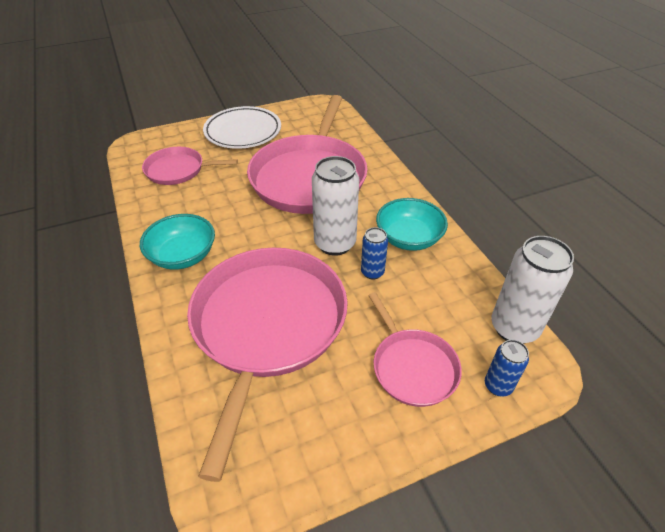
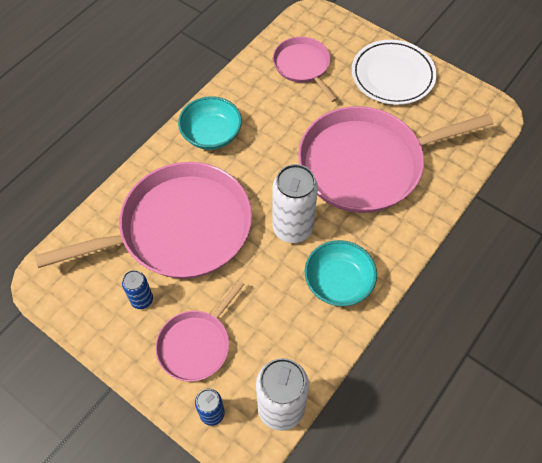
camera: 60 degrees right, 15 degrees up
(372, 272) = (277, 272): blue can -> blue can (142, 300)

